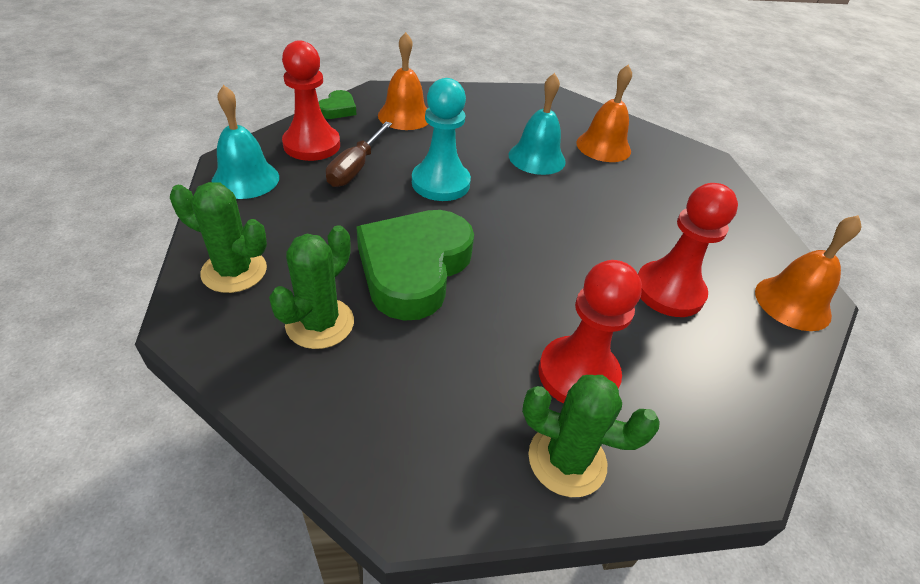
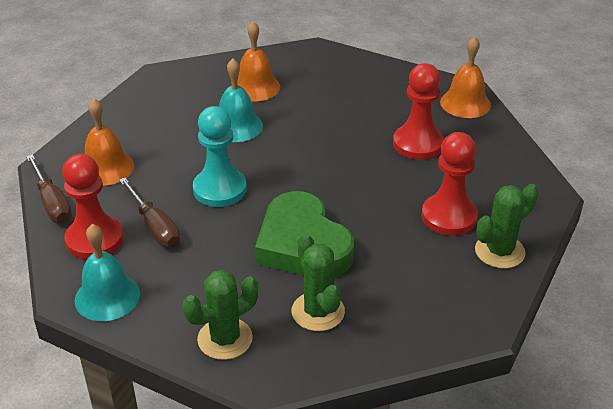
camera: 50 degrees left, 5 degrees down
(338, 109) = (52, 203): green heart -> brown screwdriver

